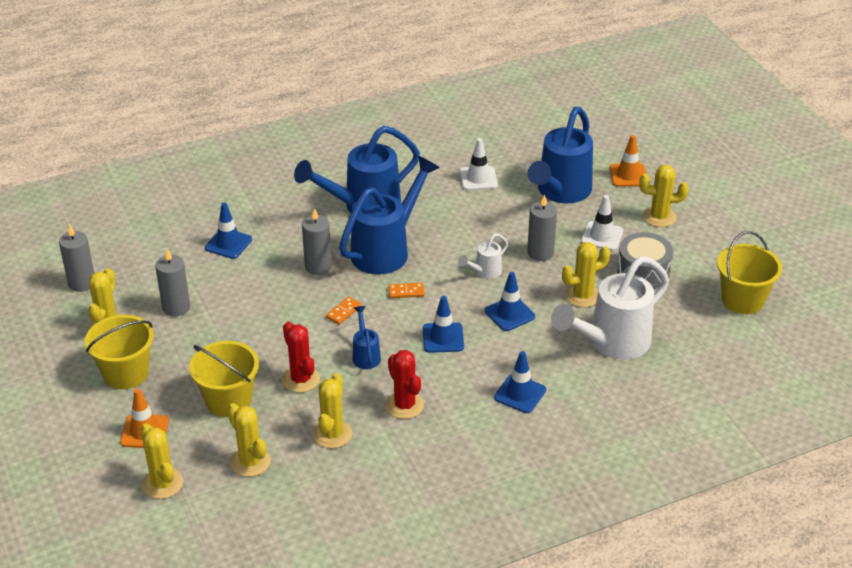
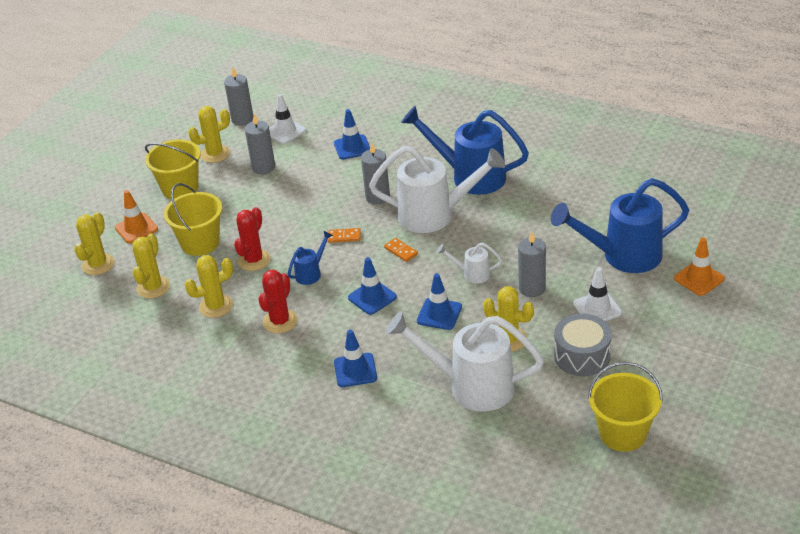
camera: 55 degrees right, 0 degrees up
(386, 250) = (435, 215): blue watering can -> white watering can
(478, 178) = (579, 207): white traffic cone -> white traffic cone (285, 131)
(659, 217) = (668, 326): yellow cactus -> none

